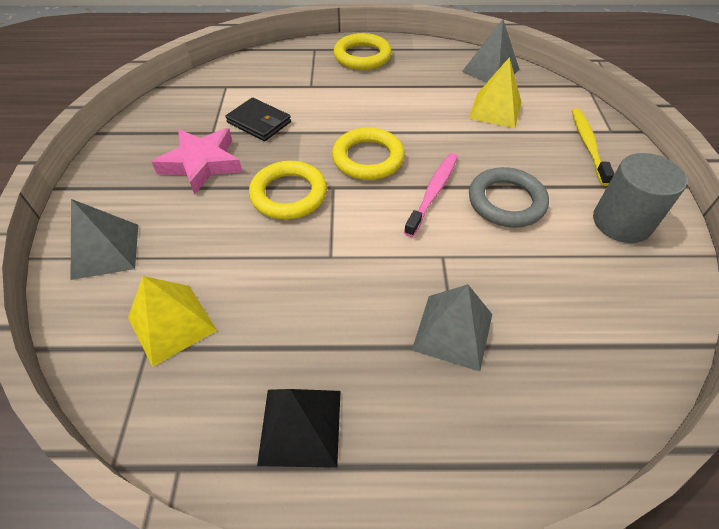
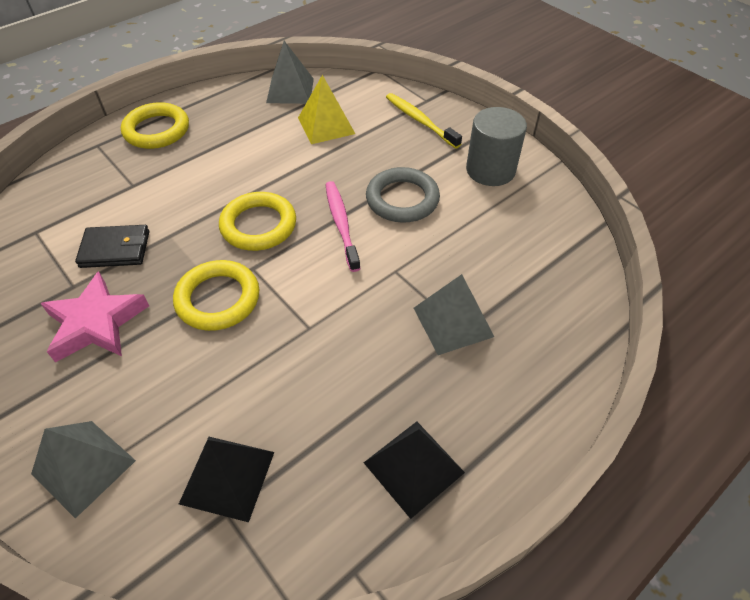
camera: 40 degrees left, 0 degrees up
(172, 323) = (227, 477): yellow pyramid -> black pyramid

